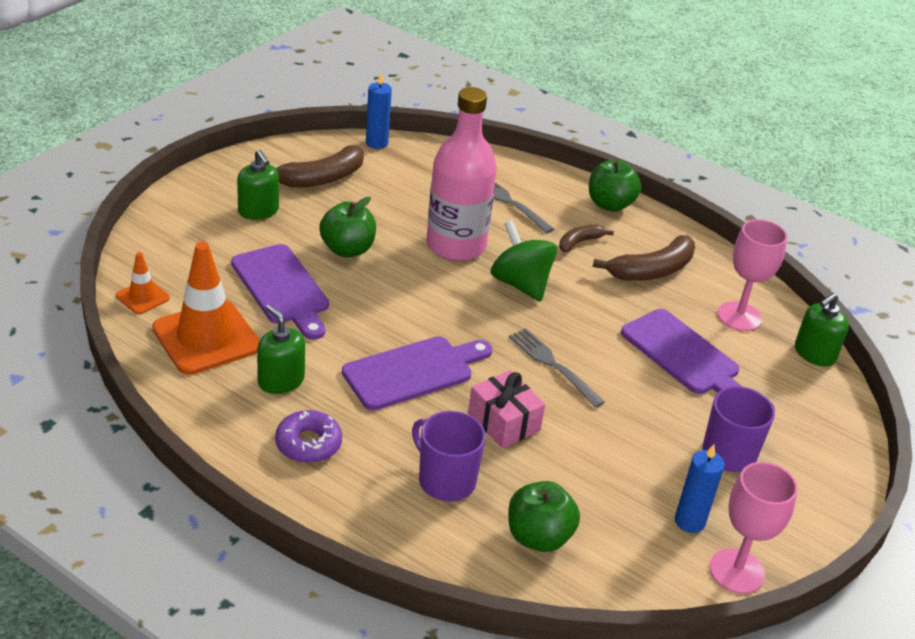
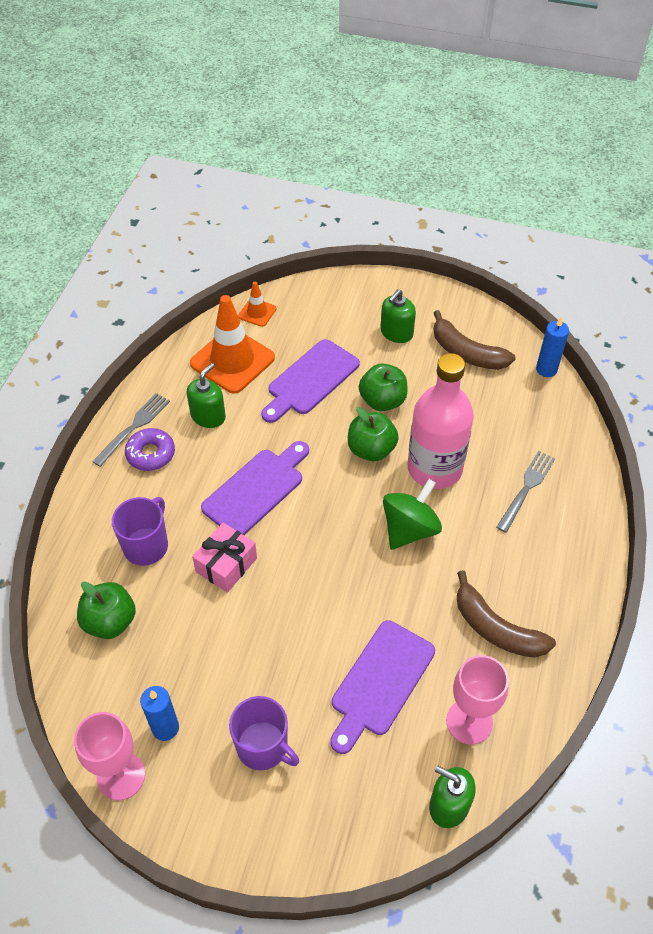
camera: 75 degrees right, 15 degrees up
(413, 371) = (256, 489): purple cutting board -> purple cutting board turned 90 degrees counterclockwise
(553, 365) = (312, 581): grey fork -> grey fork (133, 427)
(579, 242) = (501, 558): brown banana -> none
(610, 204) = (582, 568): green apple -> green apple (371, 449)

